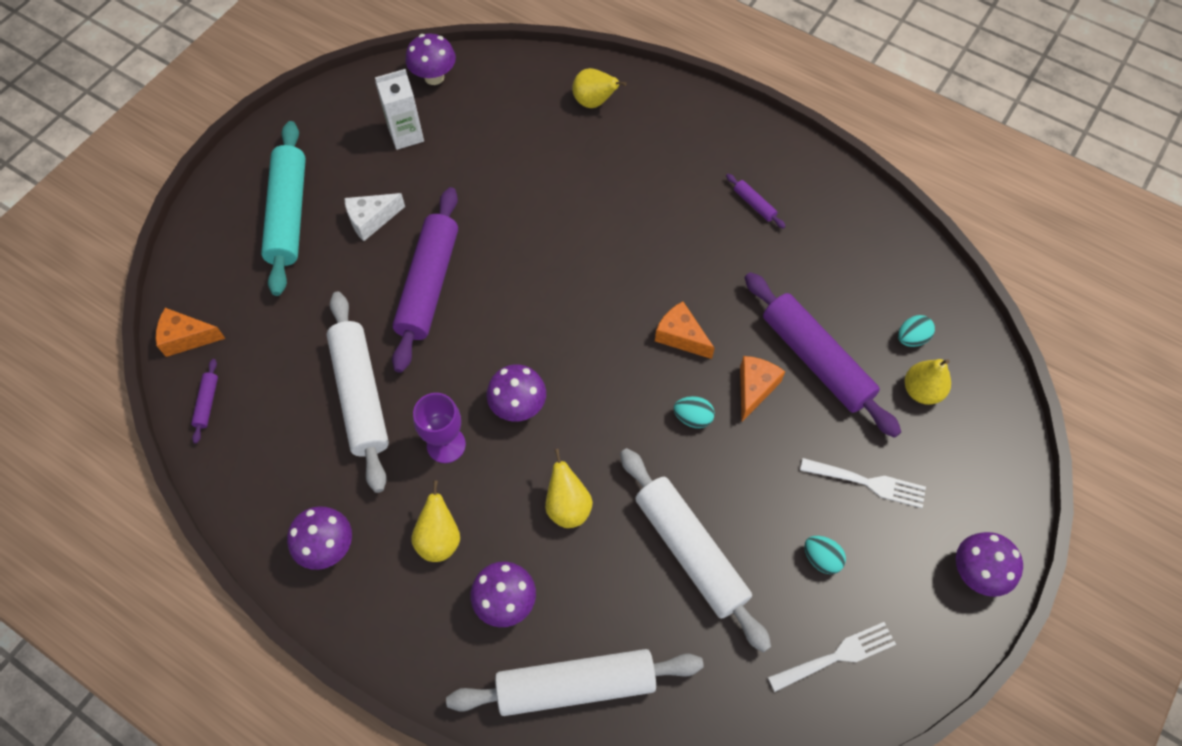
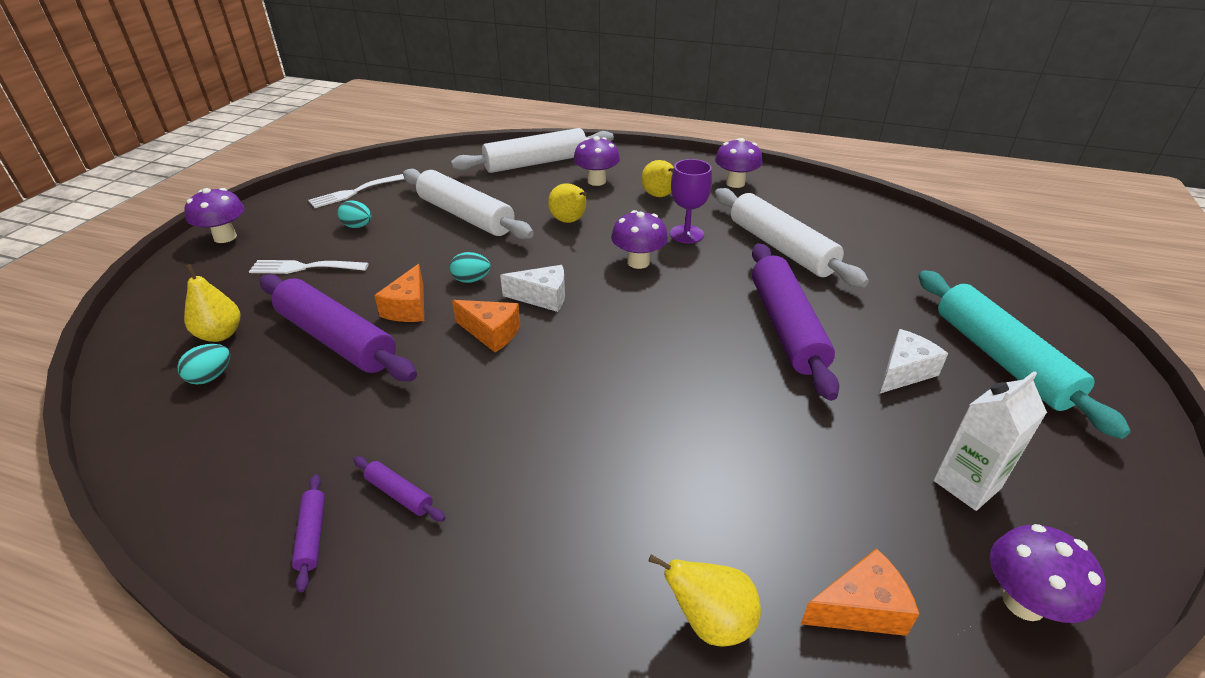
camera: 165 degrees right, 25 degrees down
(187, 338) = (967, 255): orange cheese -> orange cheese (860, 608)
(207, 403) = (899, 225): purple rolling pin -> purple rolling pin (312, 535)
(627, 373) = (542, 297): none -> white cheese

